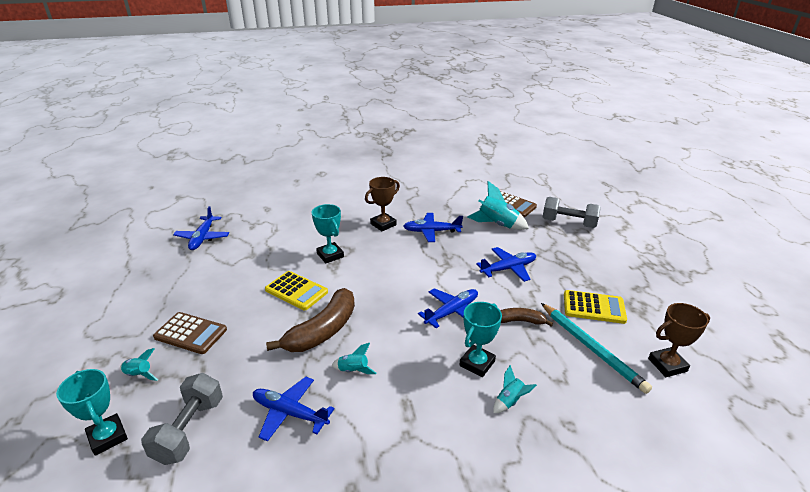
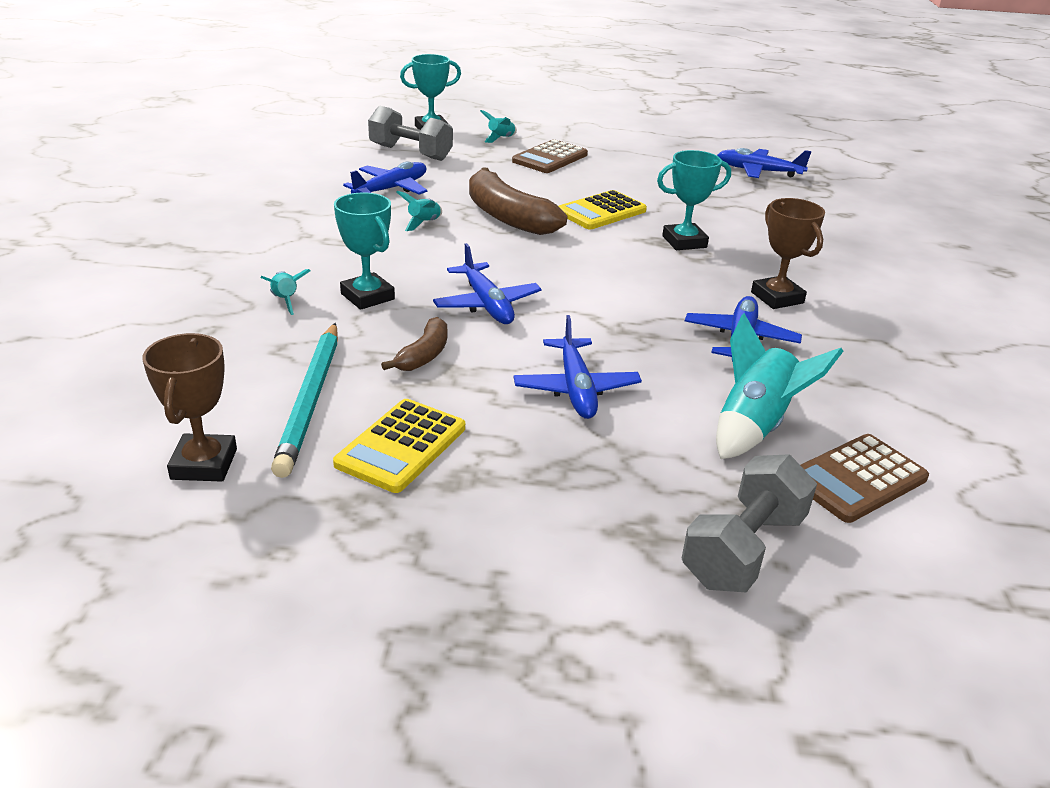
camera: 105 degrees right, 0 degrees up
(591, 348) = (310, 400): turquoise pencil -> turquoise pencil turned 75 degrees counterclockwise

